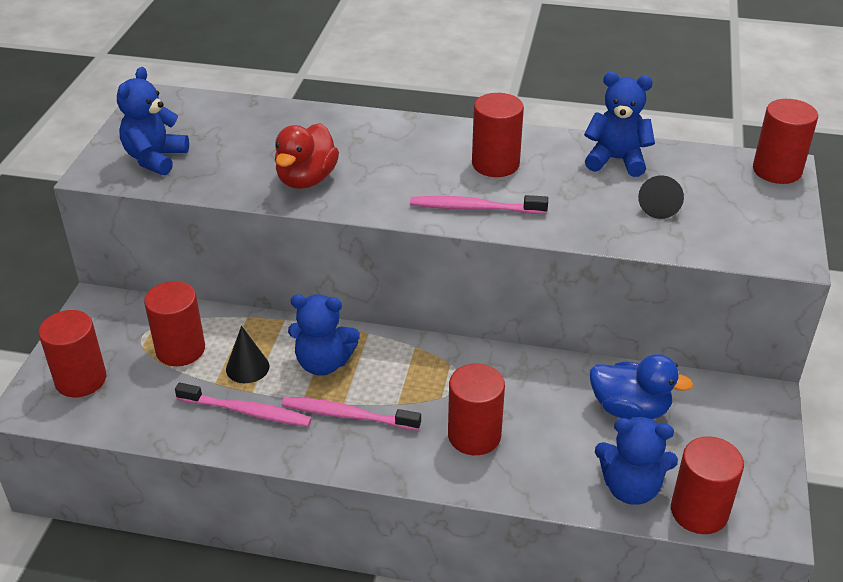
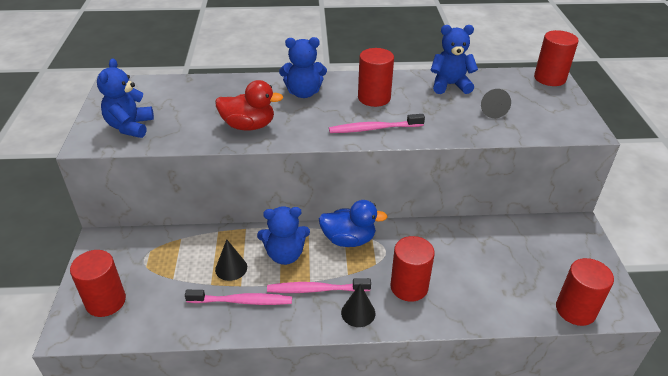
camera: 15 degrees left, 0 degrees up
(180, 350) = (176, 264): red cylinder -> none
(306, 179) = (248, 126): red duck -> red duck turned 90 degrees counterclockwise
(391, 455) = (358, 313): none -> black cone
(630, 409) = (501, 248): blue duck -> blue duck (348, 240)
(630, 488) = (526, 302): blue teddy bear -> blue teddy bear (303, 93)

